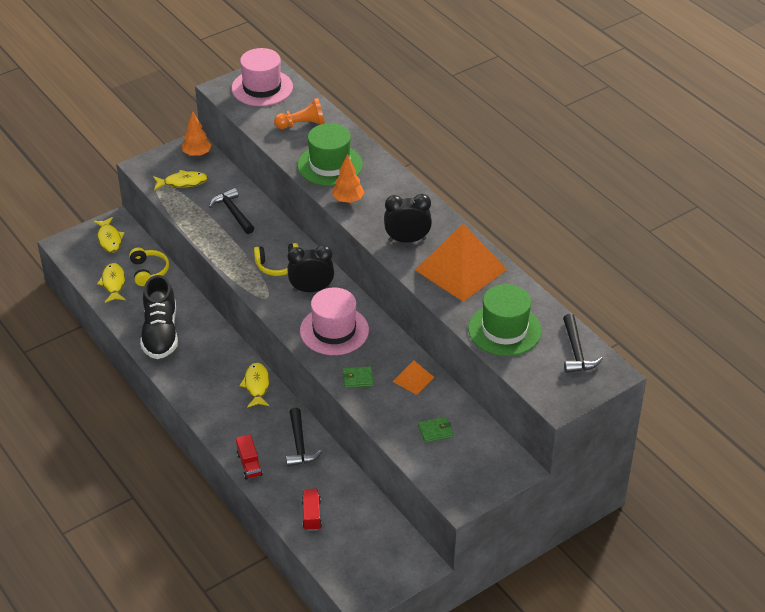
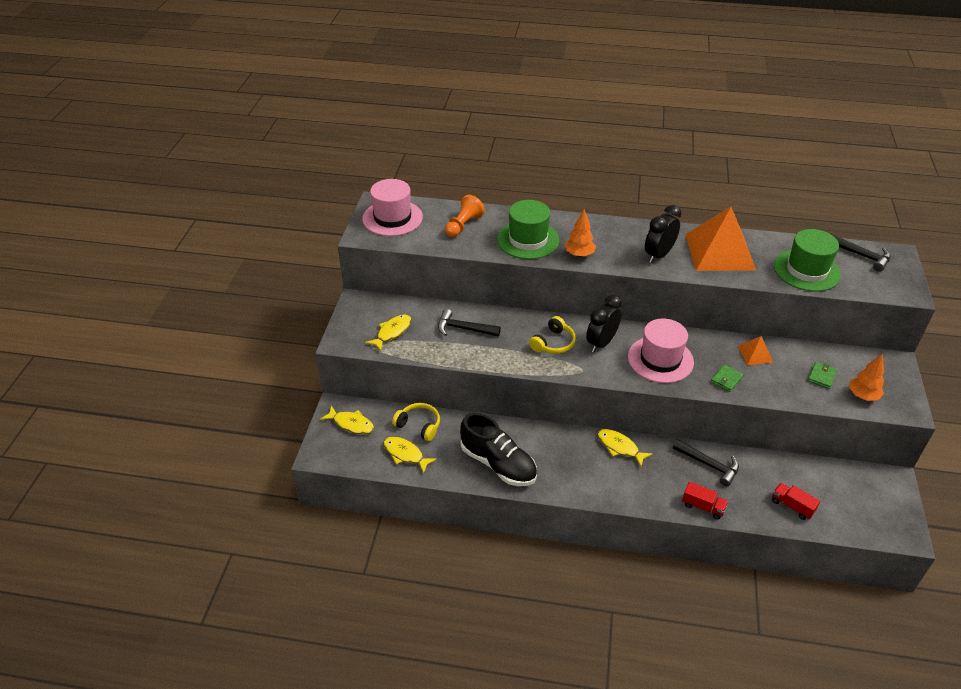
camera: 45 degrees left, 0 degrees up
(197, 154) = (370, 306): orange tree -> orange tree (863, 396)

